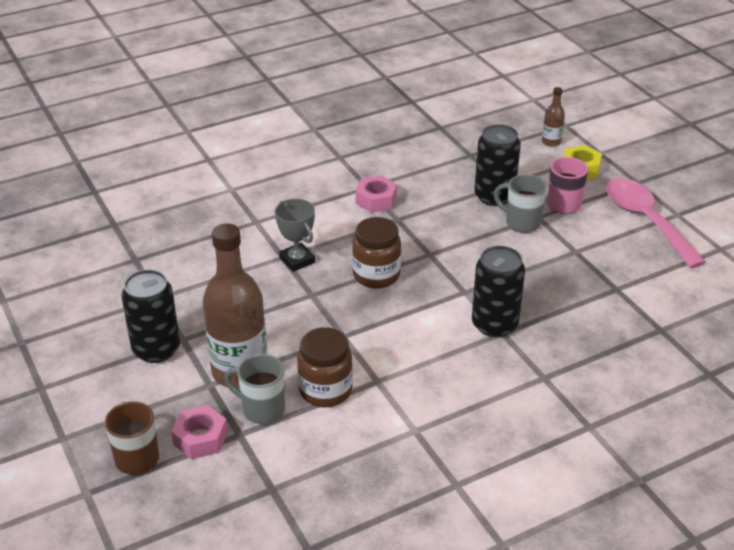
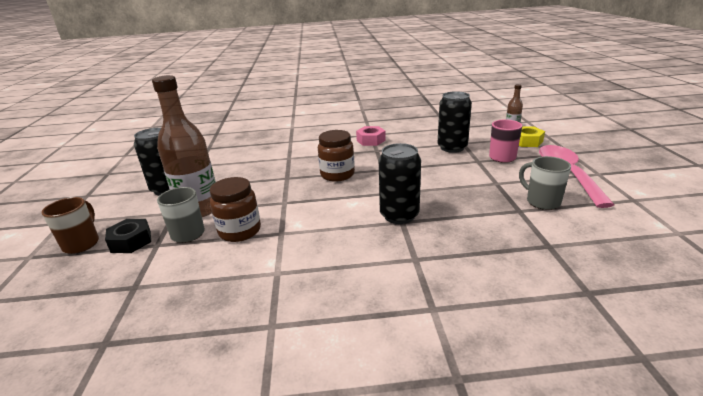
camera: 25 degrees right, 10 degrees down
(200, 438) = (131, 241): pink nut -> black nut
(297, 260) = (295, 160): grey trophy -> none
(521, 222) = (463, 162): grey mug -> grey mug (542, 201)

